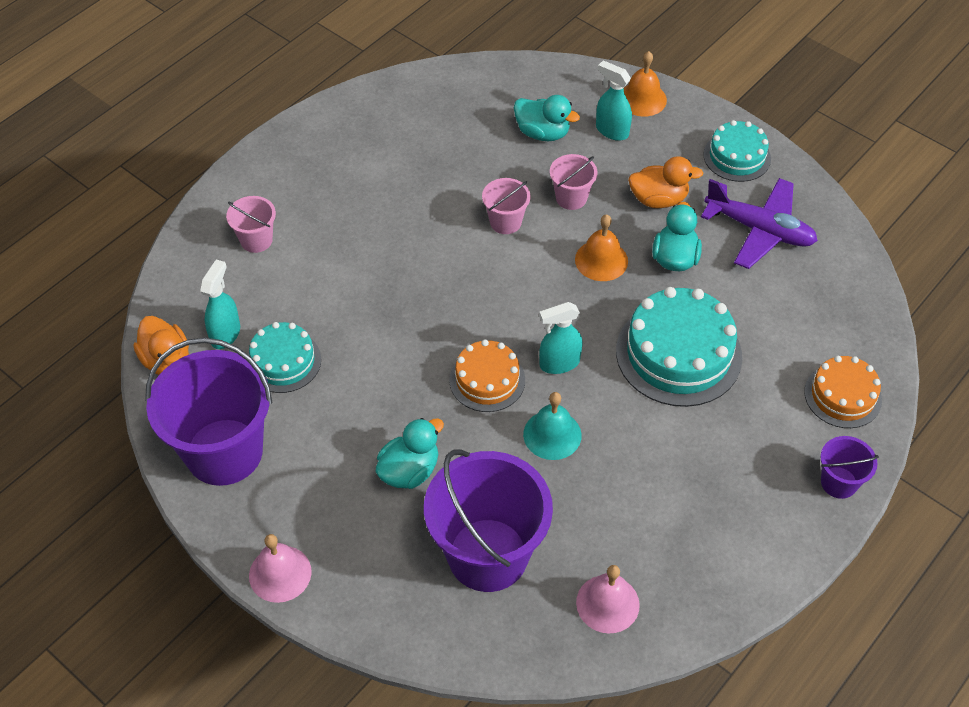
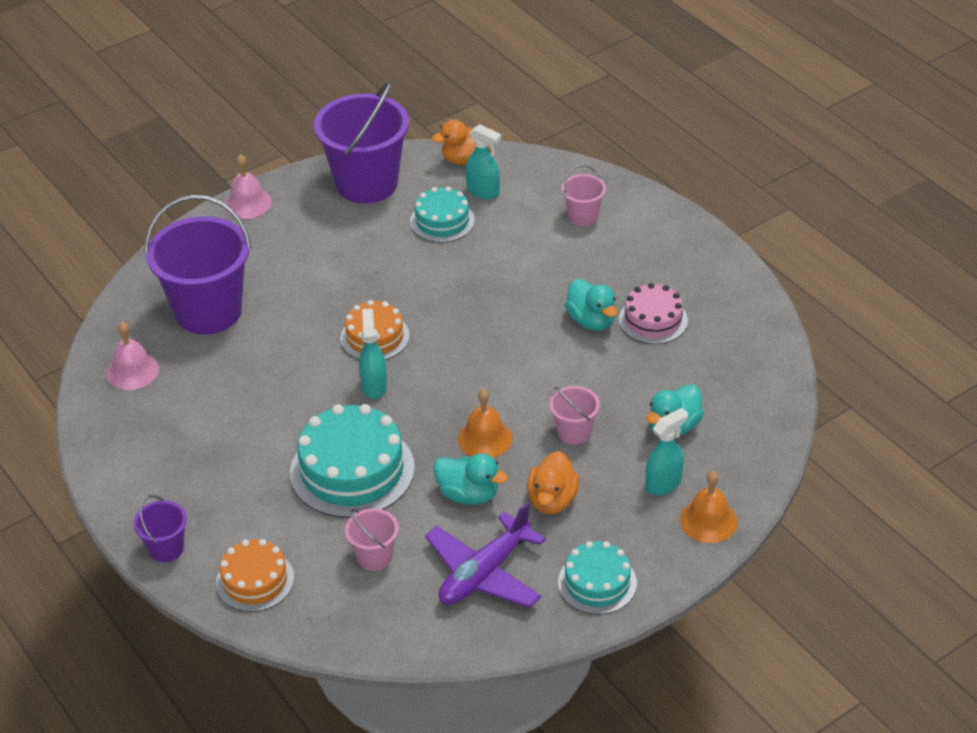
camera: 105 degrees right, 10 degrees down
(405, 164) = (653, 320): none -> pink cake
(409, 471) = (304, 279): turquoise duck -> turquoise duck (591, 321)
(505, 222) = (556, 378): pink bucket -> pink bucket (374, 557)
(552, 434) = (301, 368): turquoise bell -> none

